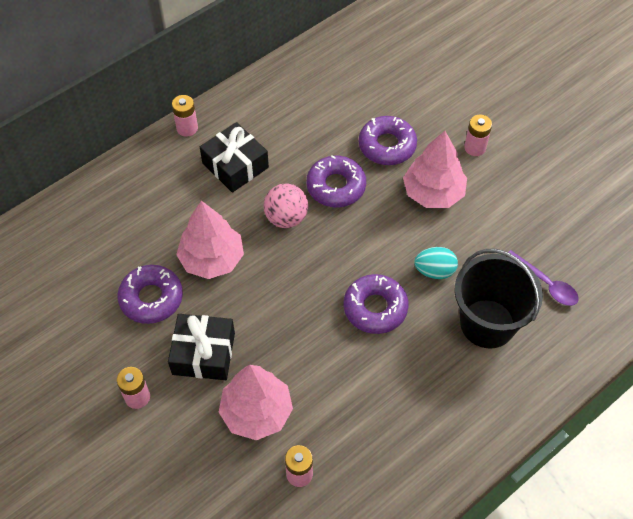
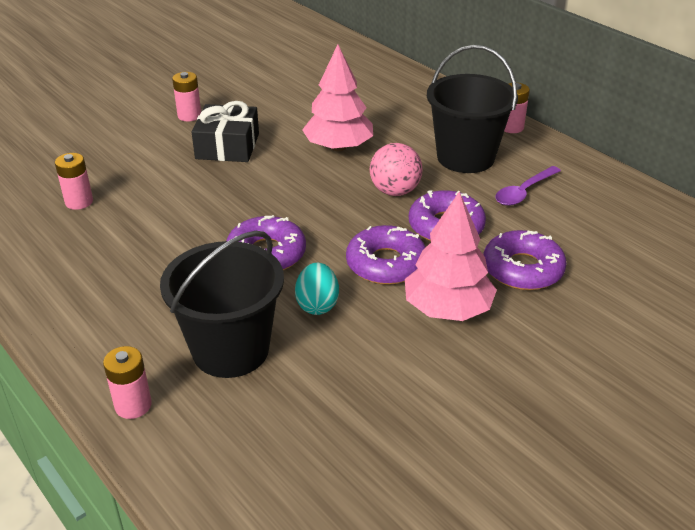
camera: 90 degrees right, 20 degrees down
(151, 298) = (293, 117): purple donut -> purple donut (386, 264)
(235, 165) = (465, 157): black gift -> black bucket
(256, 412) = (155, 176): pink tree -> none
(475, 148) = (540, 356): pink battery -> pink battery (133, 405)
(546, 284) = (289, 419): purple spoon -> purple spoon (523, 192)

